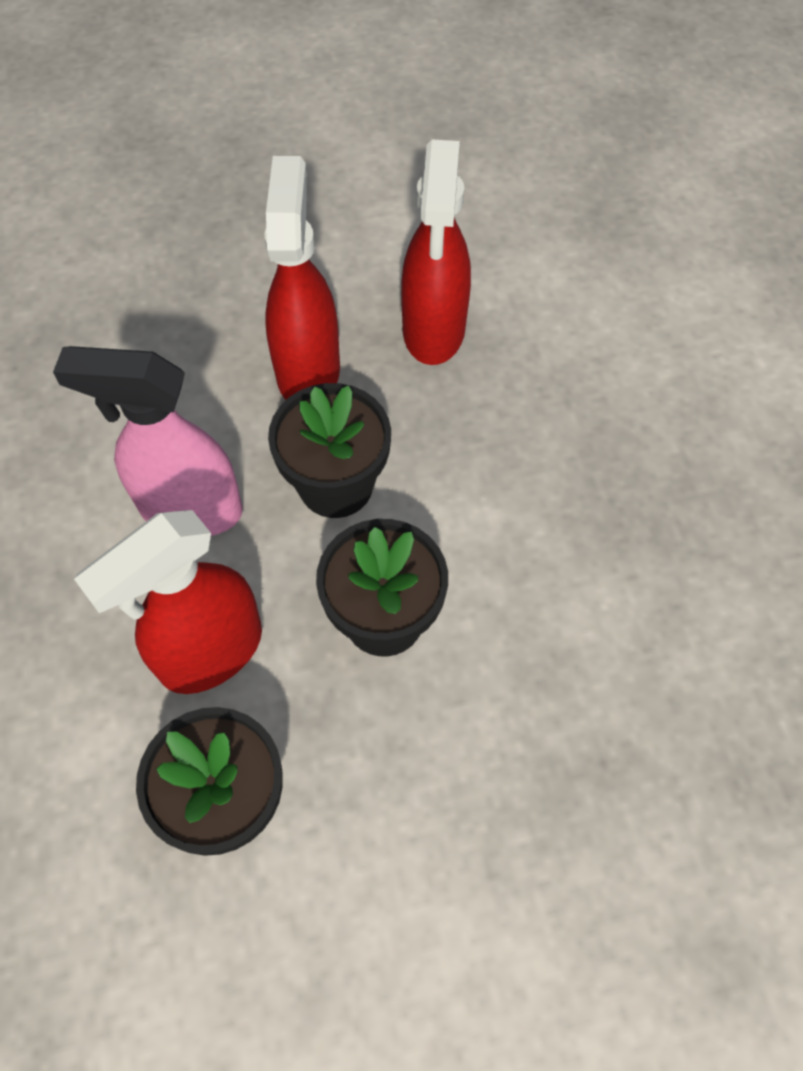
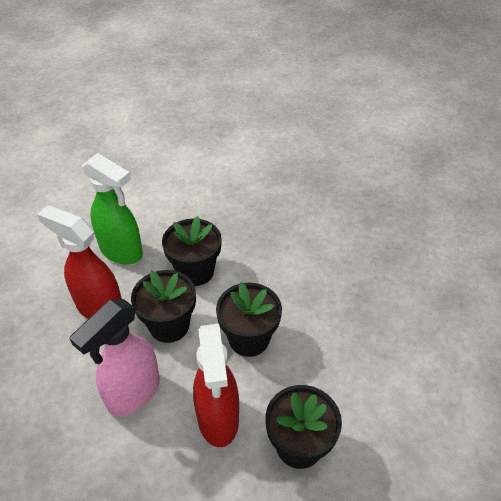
camera: 60 degrees left, 15 degrees down
(433, 330) = (122, 251): red spray bottle -> green spray bottle
(467, 459) = (195, 271): none -> black flower pot

